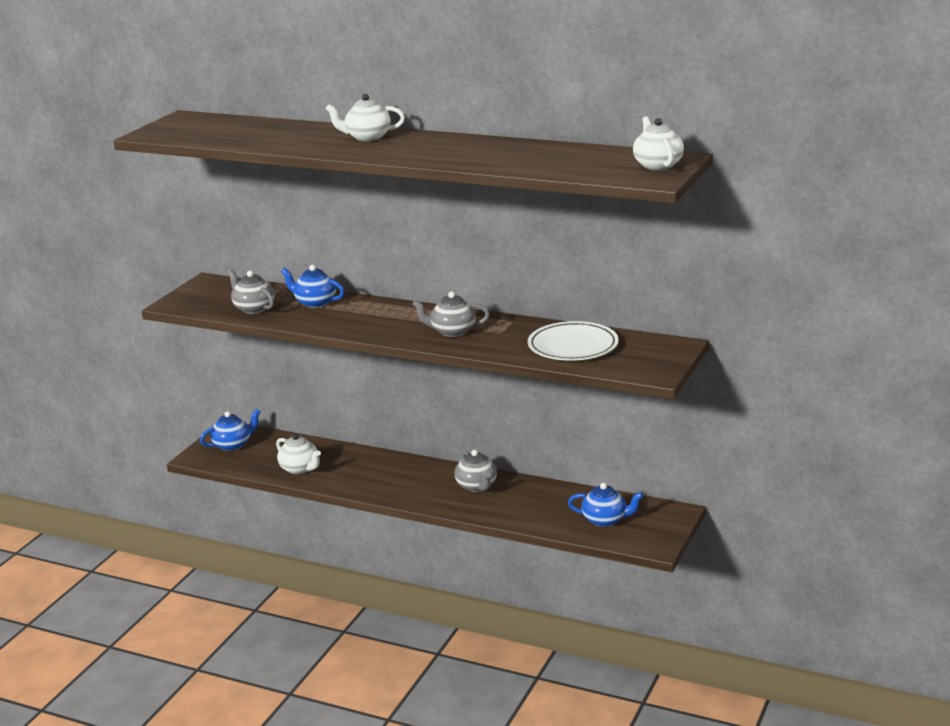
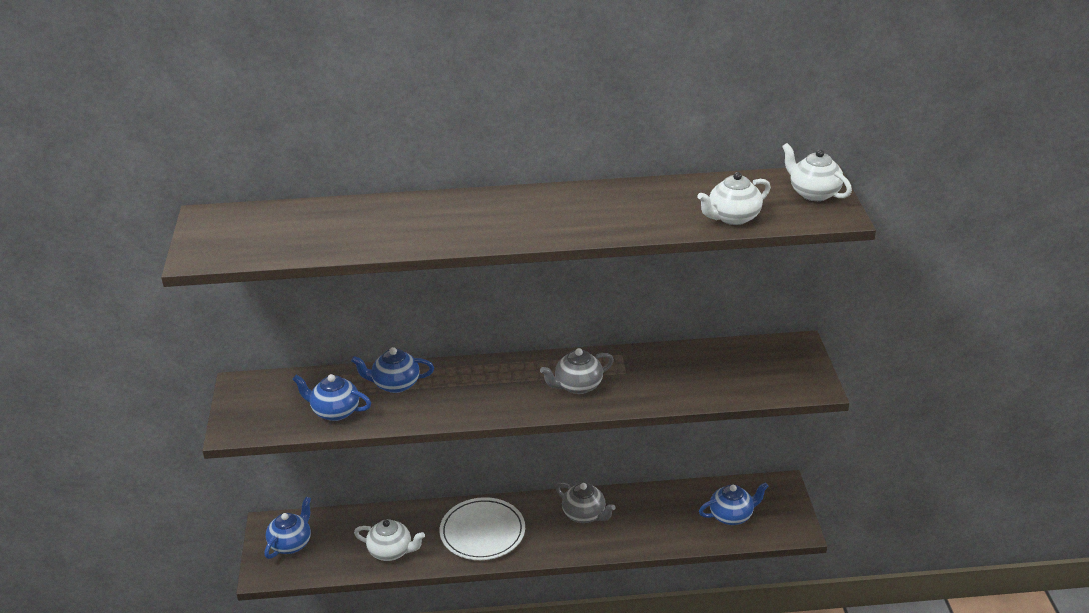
camera: 30 degrees left, 10 degrees up
(253, 308) = (335, 411): grey teapot -> blue teapot
(367, 137) = (470, 210): white teapot -> white teapot (733, 217)
(573, 346) = (709, 373): white plate -> white plate (482, 532)

